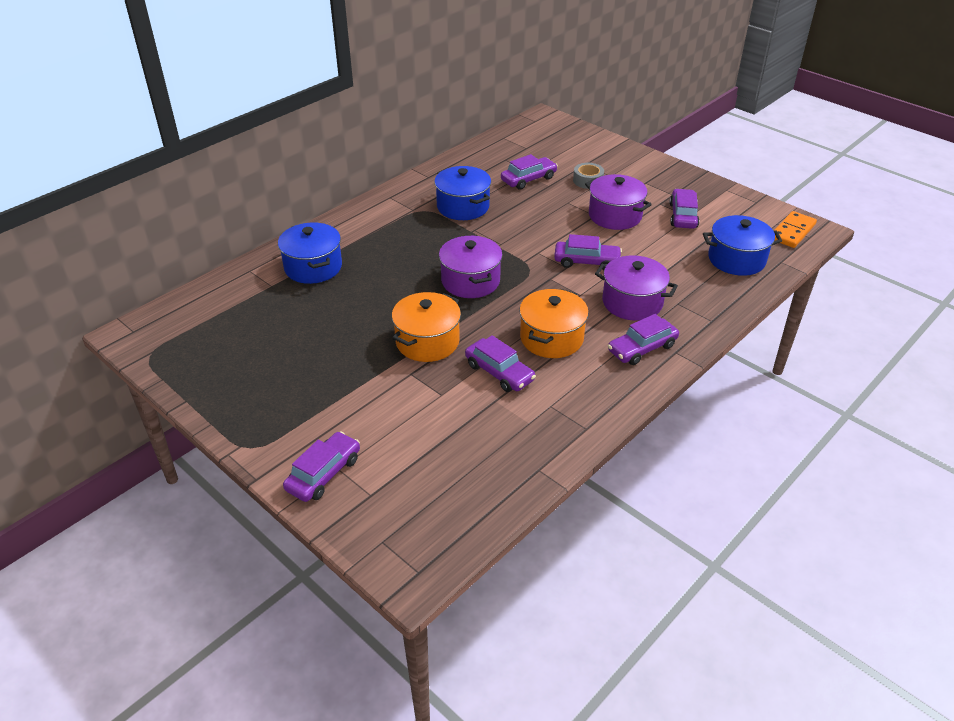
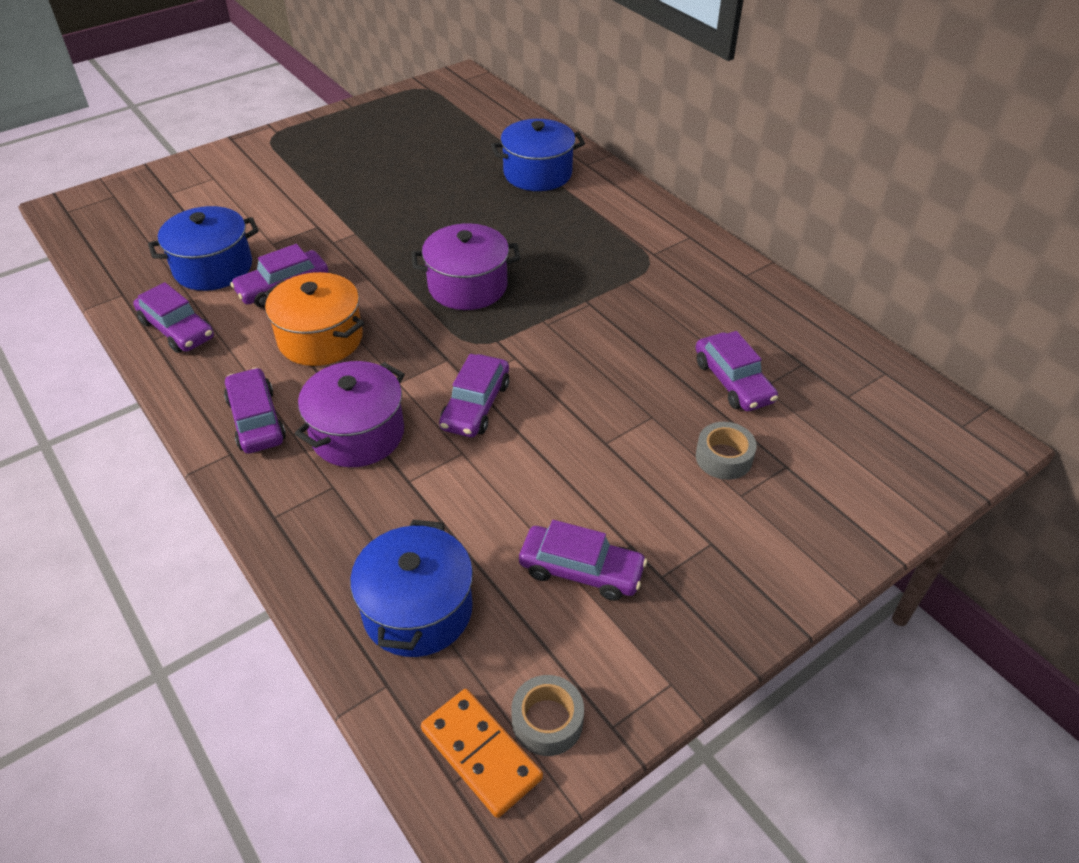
camera: 100 degrees right, 5 degrees up
(323, 474) = (213, 170): purple car -> purple car (177, 329)
(427, 342) = (364, 242): orange pot -> none
(463, 207) = (654, 300): blue pot -> blue pot (213, 268)
(615, 216) = (598, 469): purple pot -> none
(765, 217) = (547, 721): none -> grey tape

